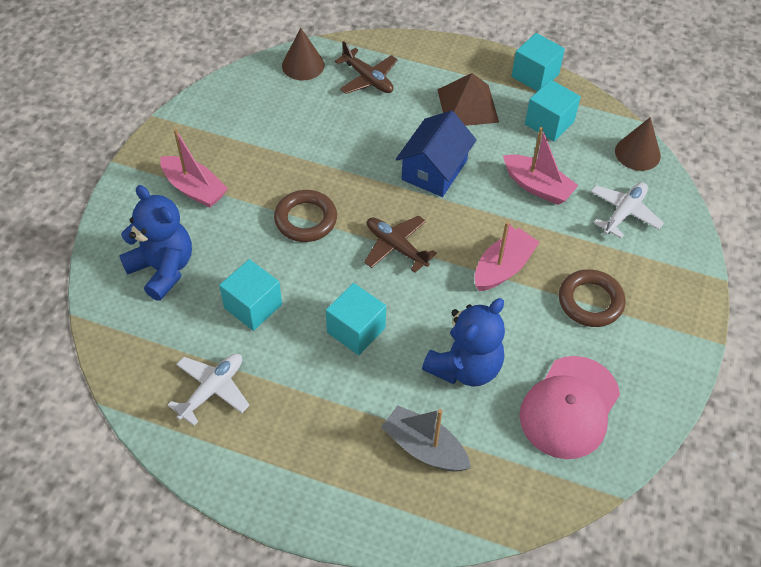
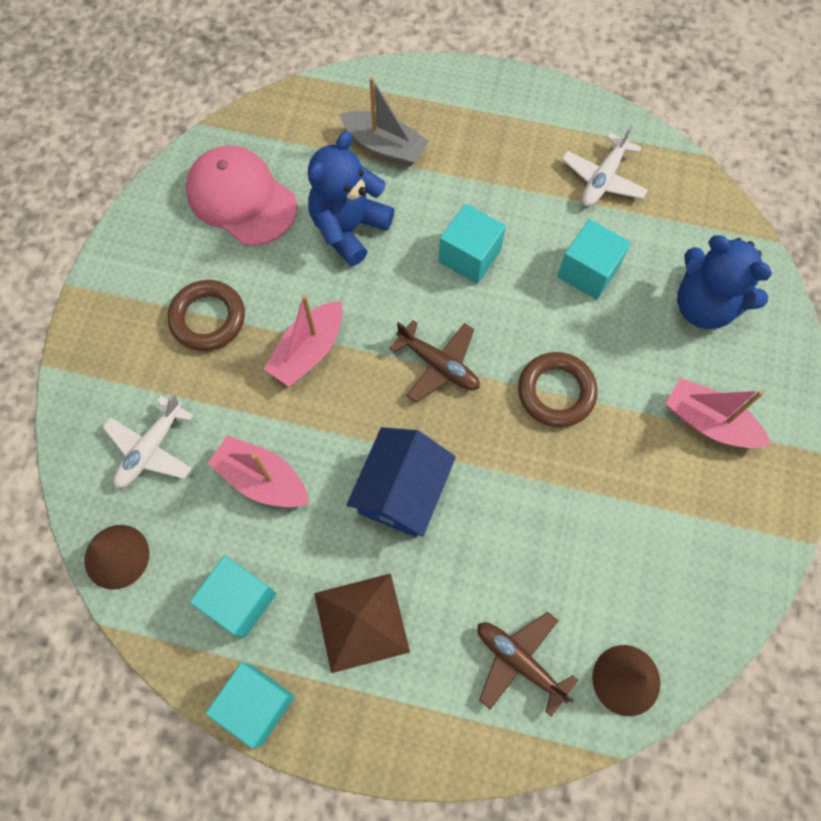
camera: 175 degrees right, 15 degrees up
(569, 407) = (241, 198): pink cap -> pink cap turned 75 degrees counterclockwise

